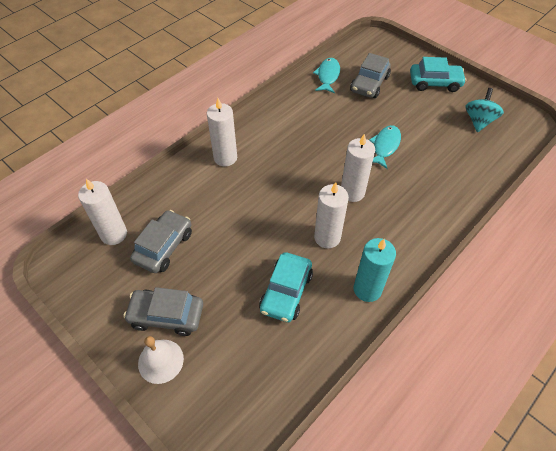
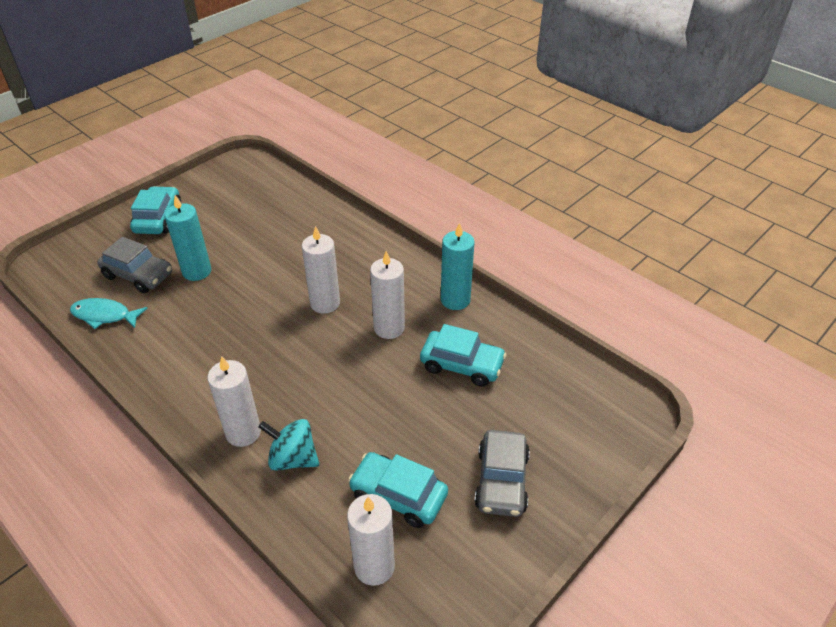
camera: 90 degrees left, 10 degrees down
(160, 361) = (560, 480): white bell -> none
(164, 247) = (398, 495): grey car -> turquoise car
(378, 113) = (197, 271): none -> turquoise candle
(385, 146) = (256, 270): turquoise fish -> none
(479, 121) = (234, 195): turquoise spinning top -> turquoise spinning top (293, 458)

